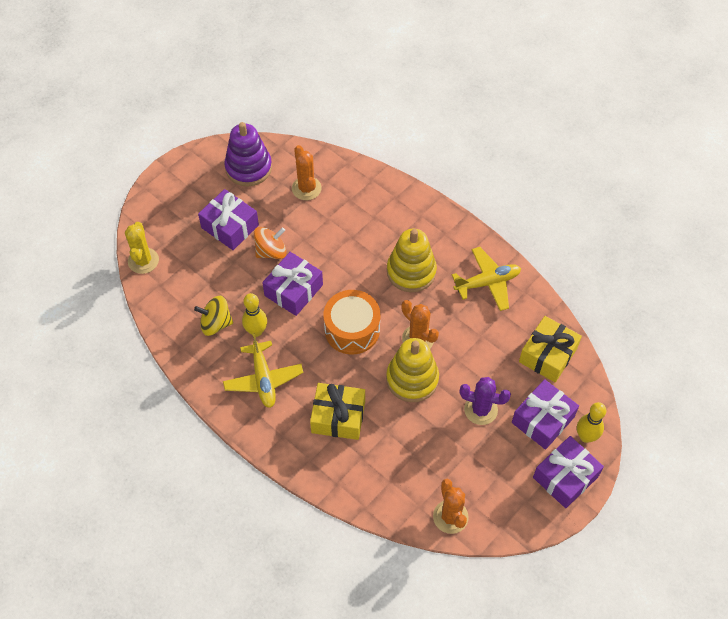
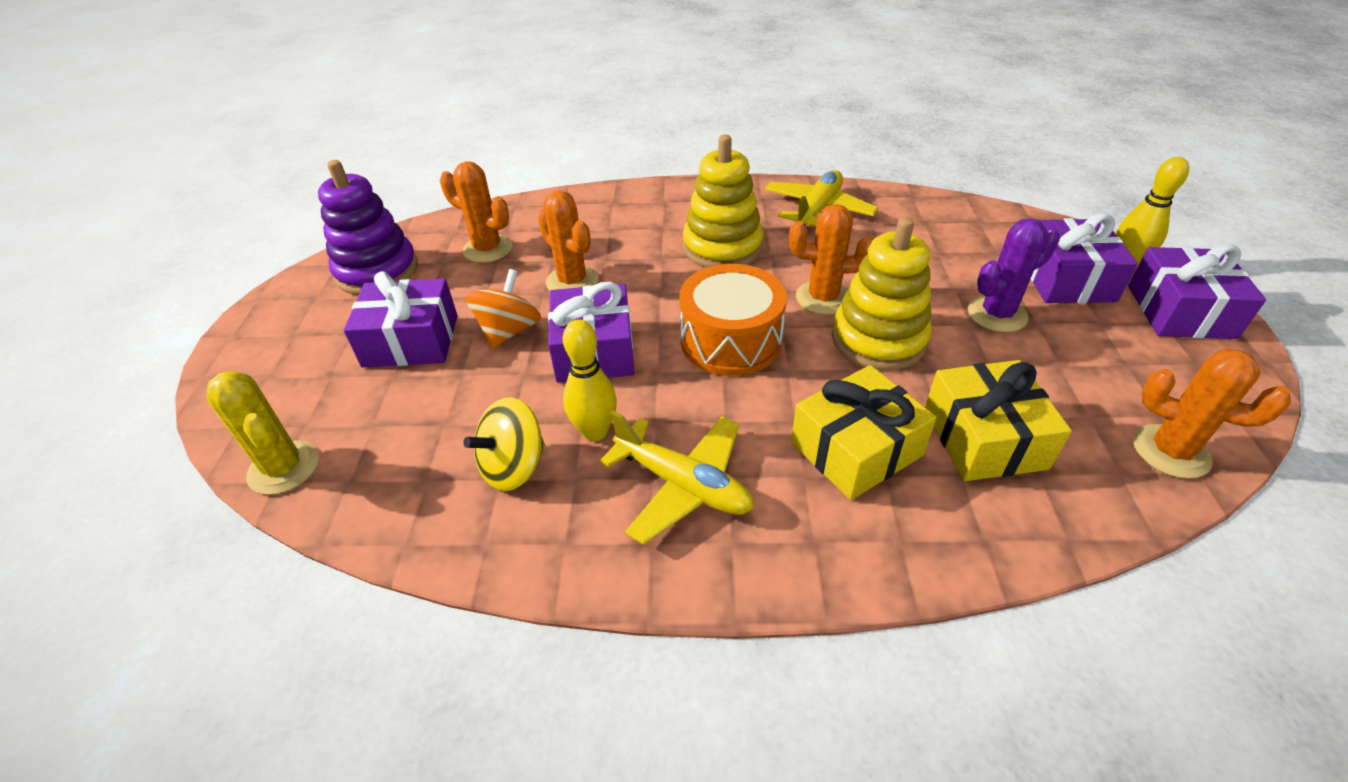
camera: 40 degrees left, 15 degrees down
(323, 241) = (572, 281): none -> orange cactus
(548, 355) = (971, 227): yellow gift -> yellow gift (984, 438)

